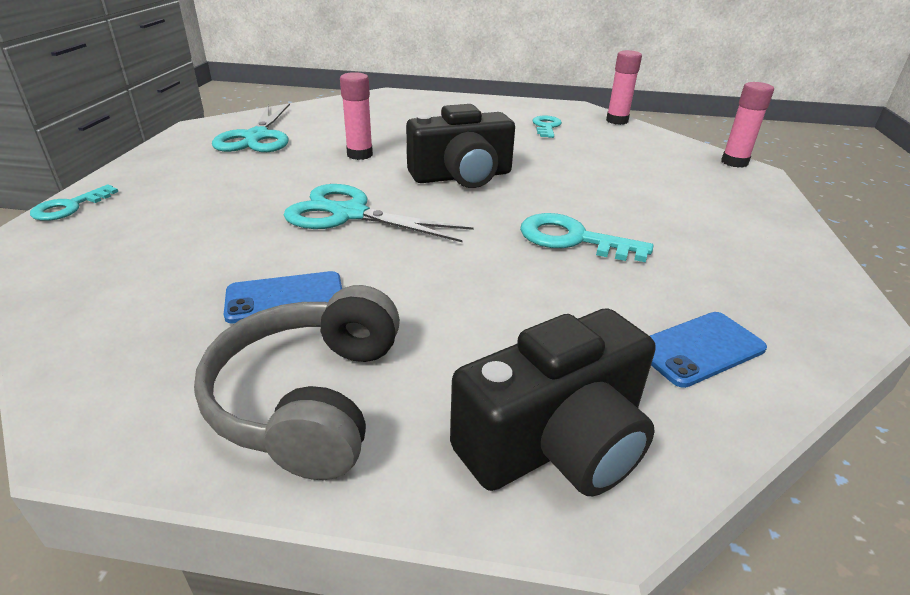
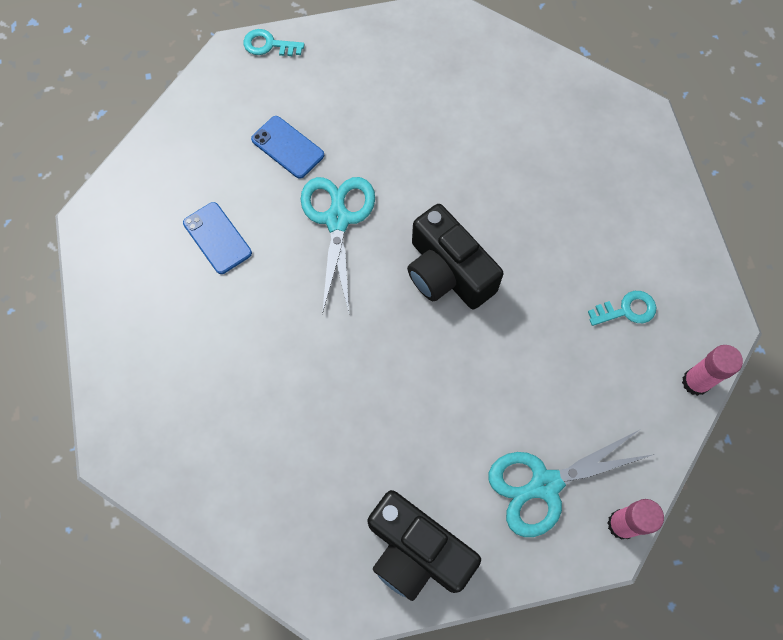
camera: 70 degrees right, 35 degrees up
(257, 137) = (447, 73): turquoise scissors -> turquoise scissors (544, 485)
(310, 398) = (139, 298): grey headphones -> none
(360, 155) = (452, 171): pink glue stick -> none
(556, 442) = (147, 426): black camera -> black camera (416, 551)
(572, 239) = (368, 391): turquoise key -> none
(699, 349) = (254, 496): blue phone -> blue phone (287, 147)

